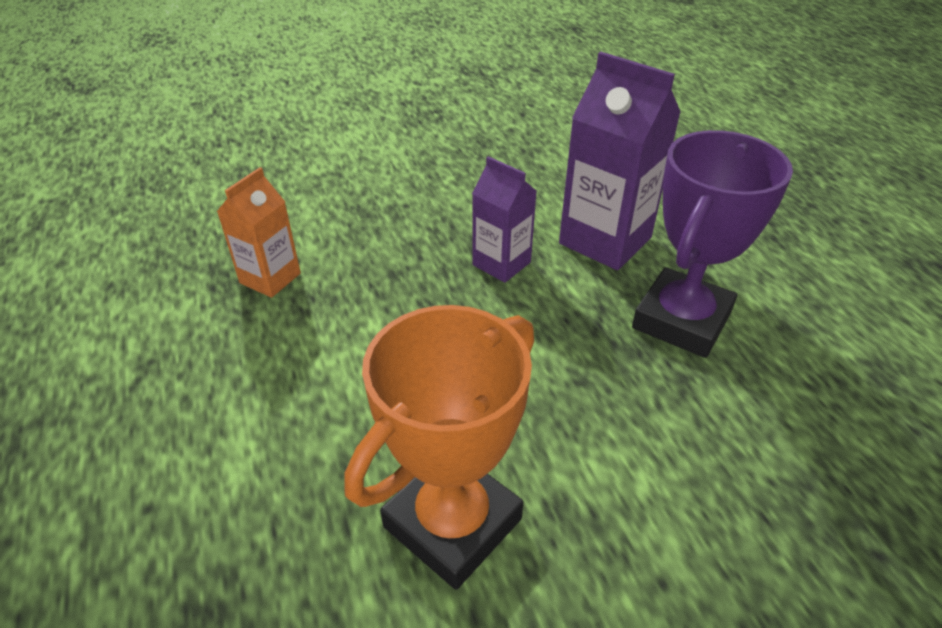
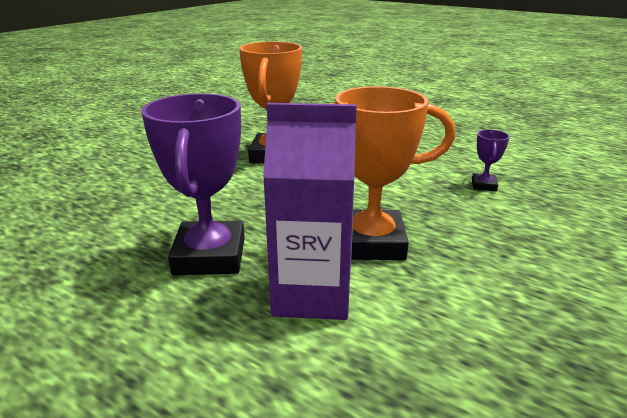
camera: 145 degrees right, 15 degrees down
(270, 278) = (483, 185): orange carton -> purple trophy
(501, 263) = (371, 242): purple carton -> orange trophy

